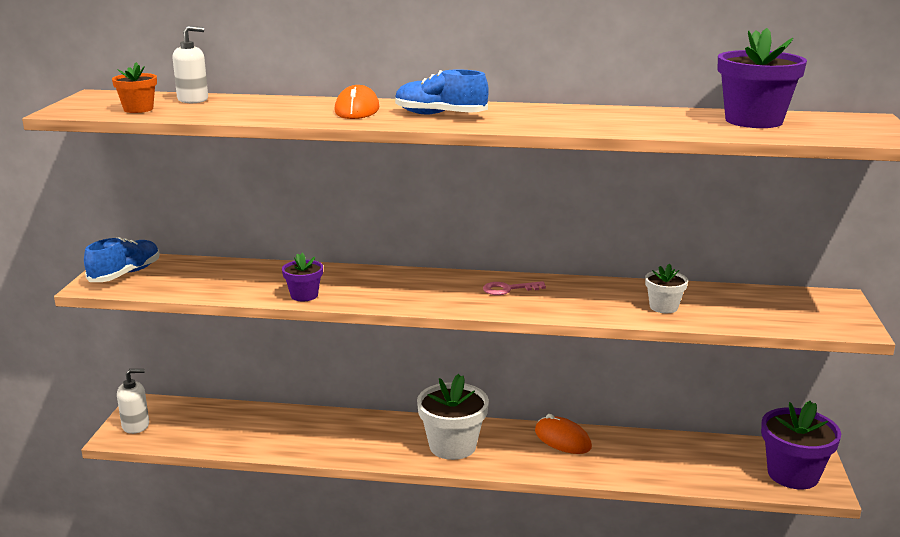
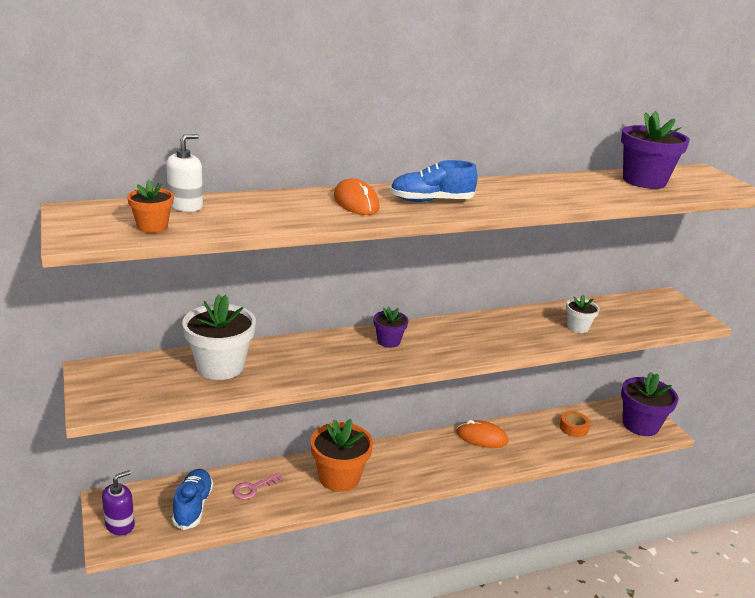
camera: 30 degrees left, 5 degrees up
(125, 274) = (115, 386): blue shoe -> blue shoe (193, 506)
(136, 425) = (120, 525): white soap dispenser -> purple soap dispenser
(304, 295) = (310, 374): purple flower pot -> purple flower pot (388, 341)
(367, 438) = (339, 477): none -> orange flower pot
(452, 446) = (410, 466): white flower pot -> white flower pot (220, 366)
(508, 289) = (460, 333): pink key -> pink key (253, 488)
(692, 456) = (573, 428): none -> orange tape

